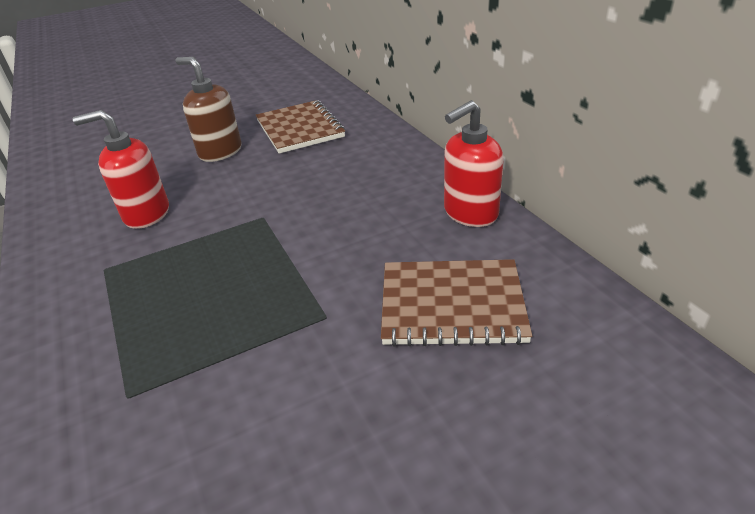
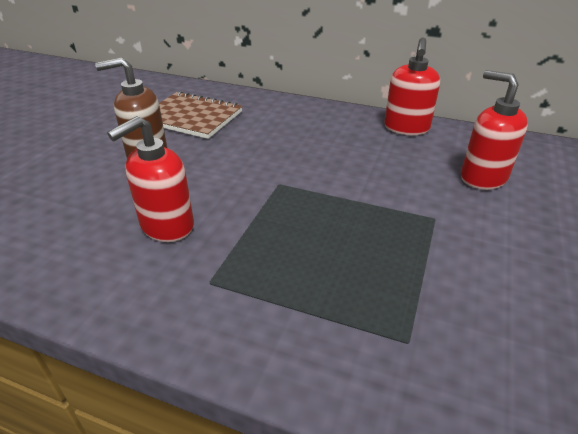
camera: 45 degrees left, 0 degrees up
(452, 305) = (483, 177): brown notebook -> red soap dispenser

